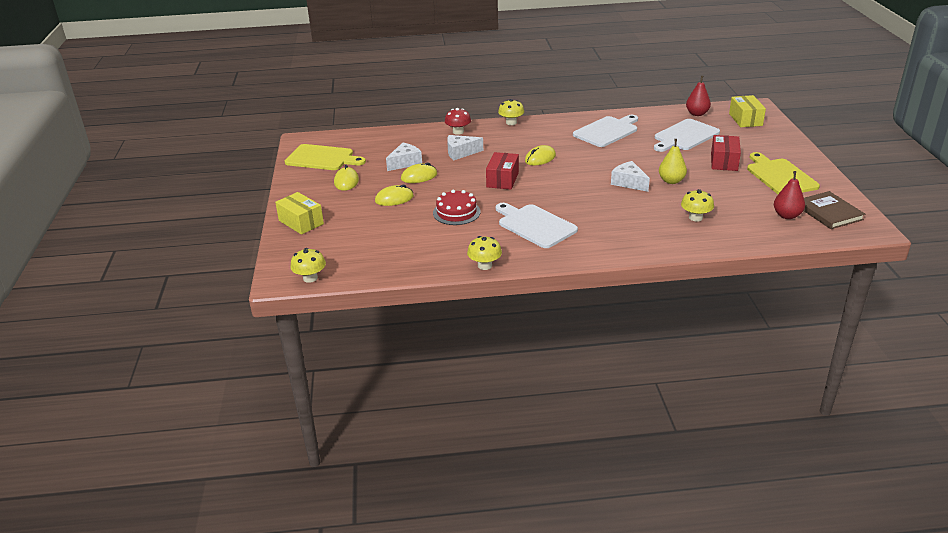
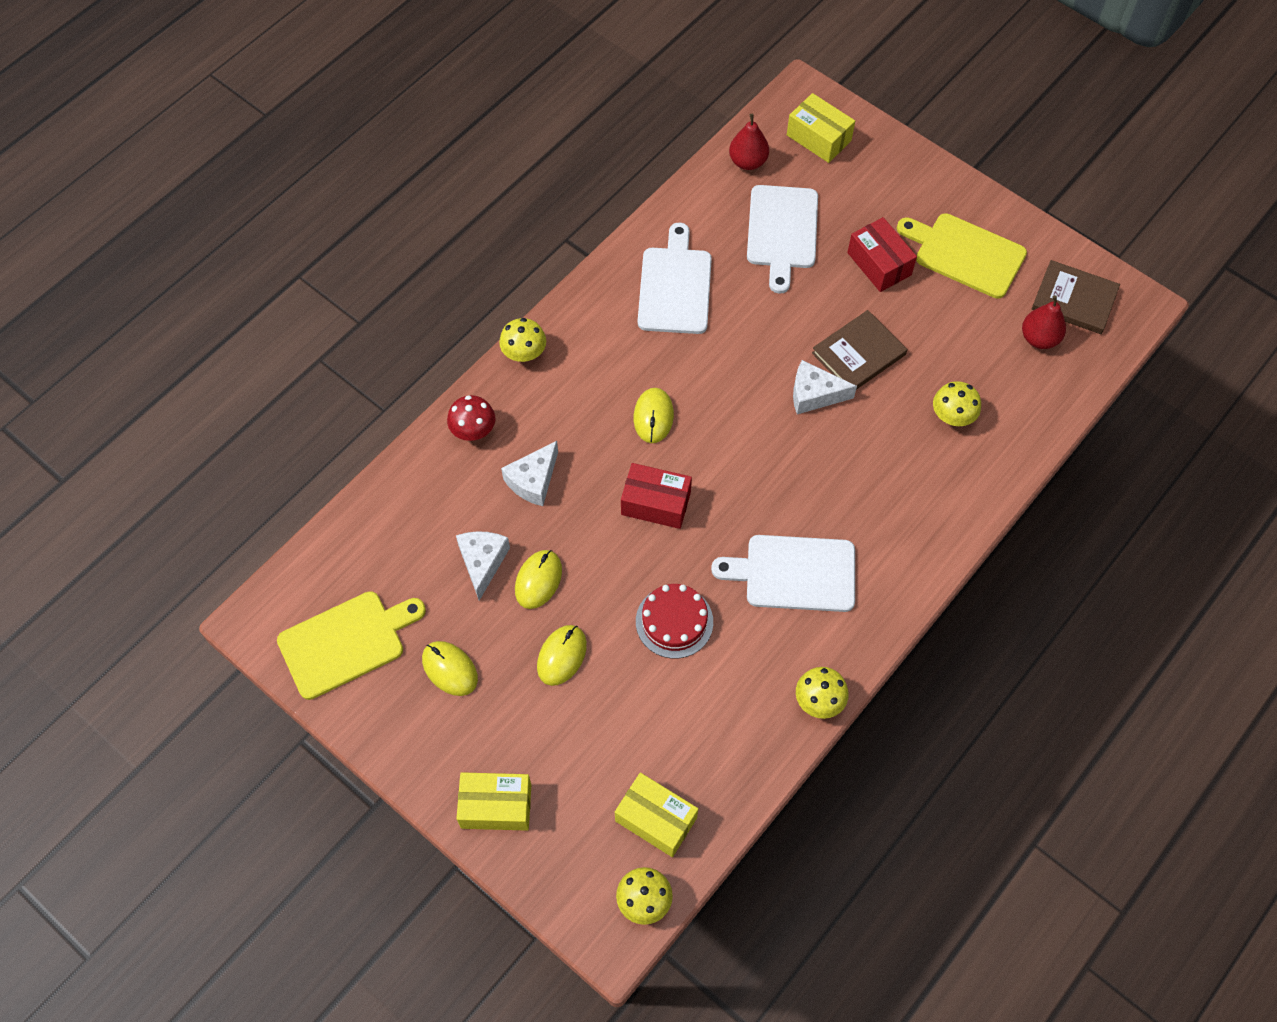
camera: 45 degrees left, 30 degrees up
(354, 259) = (656, 819): none -> yellow box
(502, 179) = (656, 503): red box -> red box turned 45 degrees counterclockwise
(671, 181) = (858, 354): yellow pear -> brown book

